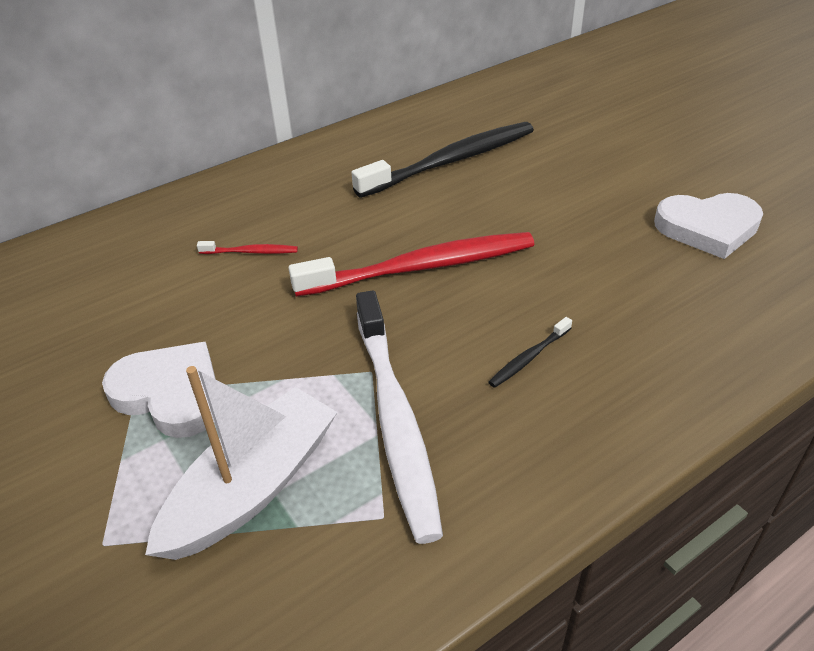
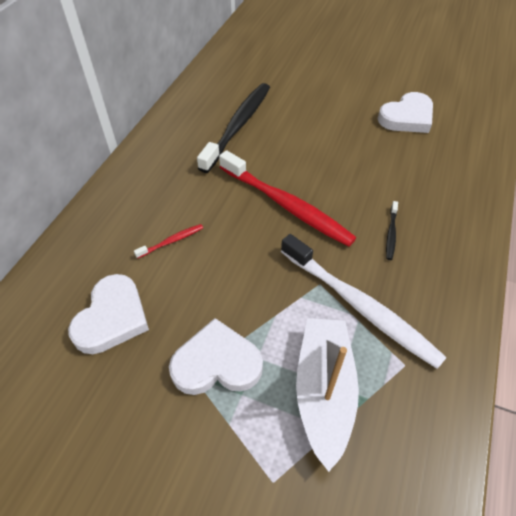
camera: 35 degrees left, 10 degrees up
(119, 298) = (112, 317): none -> white heart
(420, 267) = (286, 205): red toothbrush -> red toothbrush turned 90 degrees clockwise

